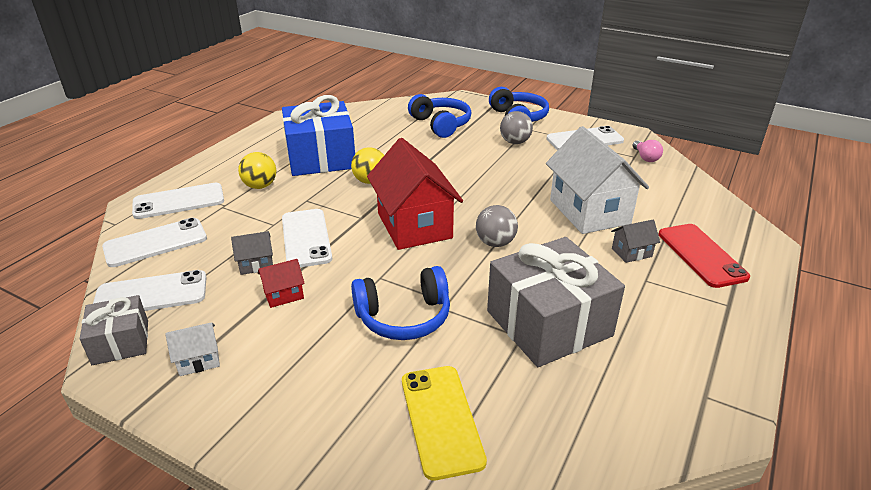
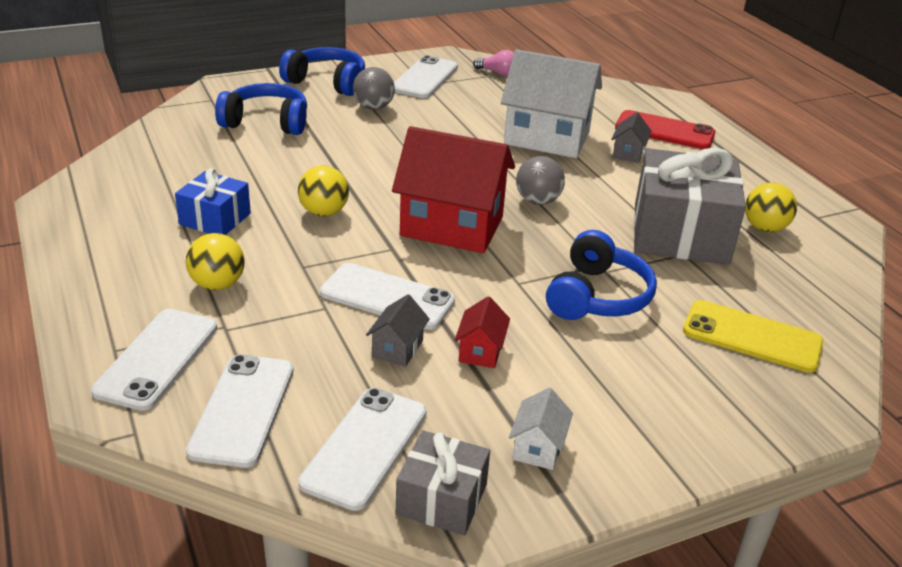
camera: 55 degrees left, 0 degrees up
(321, 157) = (215, 219): blue gift -> blue gift, size x0.53
(630, 367) = (764, 228): none -> yellow ball

